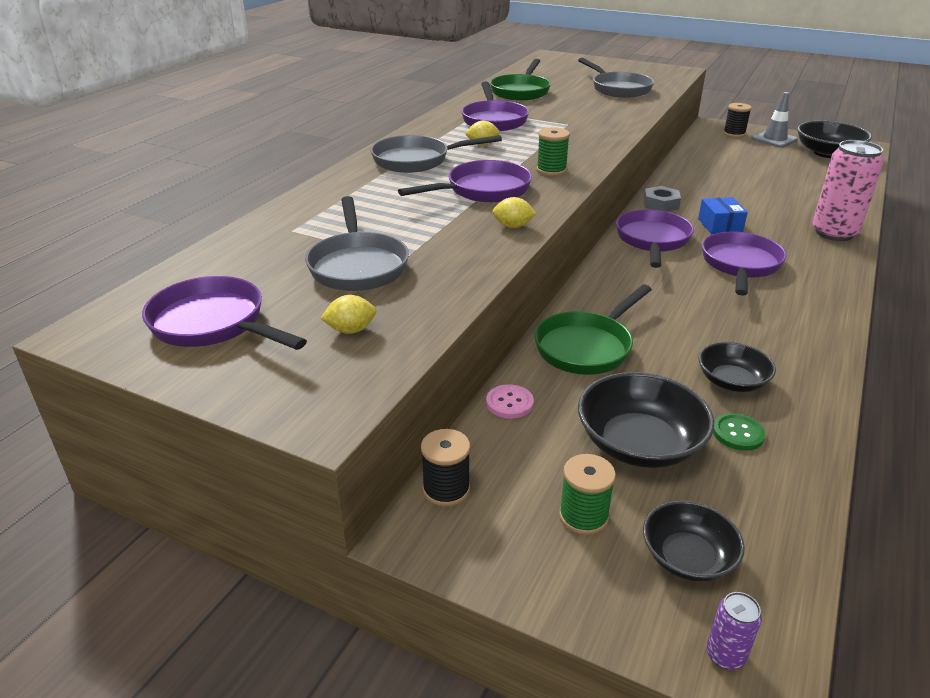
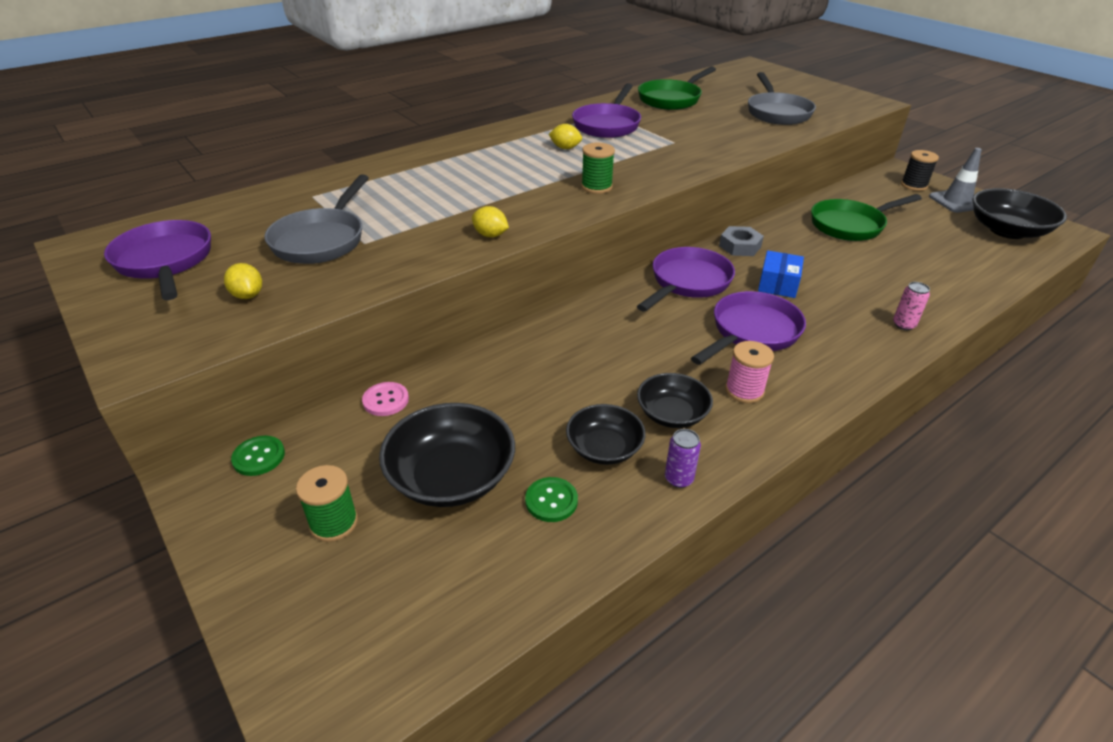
camera: 25 degrees right, 5 degrees up
(351, 330) = (248, 295): yellow lemon -> yellow lemon turned 45 degrees clockwise
(417, 160) = (488, 152): grey pan -> none
(446, 489) = (259, 457): black spool -> green button
(483, 190) = (508, 194): purple pan -> none
(587, 347) = (507, 370): green pan -> green pan (850, 225)
(687, 557) = (376, 595): black bowl -> black bowl (672, 414)
(725, 655) = (309, 695): purple can -> purple can (678, 479)
(782, 308) = (744, 391): none -> pink spool
(834, 233) = (903, 325): pink can -> pink can, size x0.43

